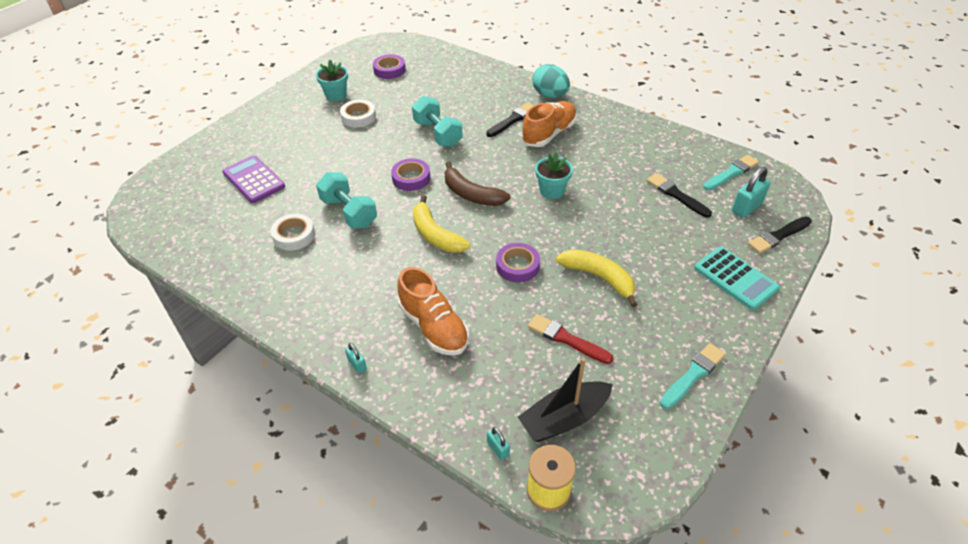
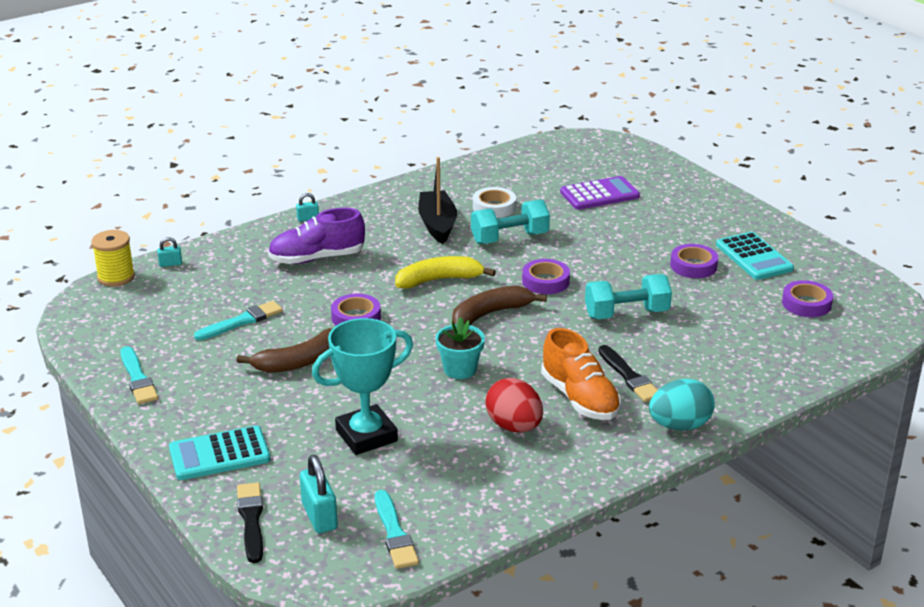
camera: 110 degrees right, 15 degrees down
(336, 95) = (754, 257): turquoise flower pot -> turquoise calculator
(358, 117) = (693, 266): white tape -> purple tape
(433, 327) = (317, 258): orange shoe -> purple shoe
(564, 418) = (165, 299): black boat -> black boat (437, 224)
(566, 339) = (241, 321): red brush -> turquoise brush
(597, 153) = (514, 426): none -> red egg
(599, 278) = (299, 362): yellow banana -> brown banana
(656, 212) = (366, 435): none -> turquoise trophy
(676, 195) = (385, 464): black brush -> none

